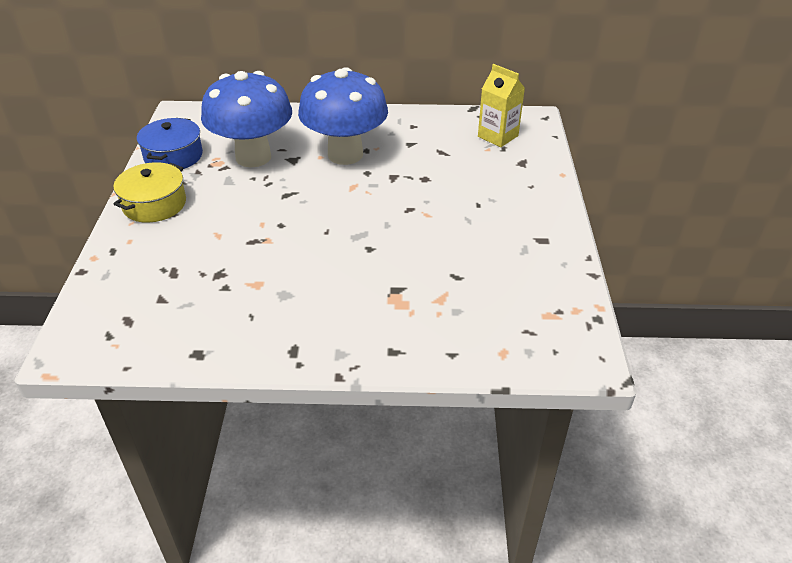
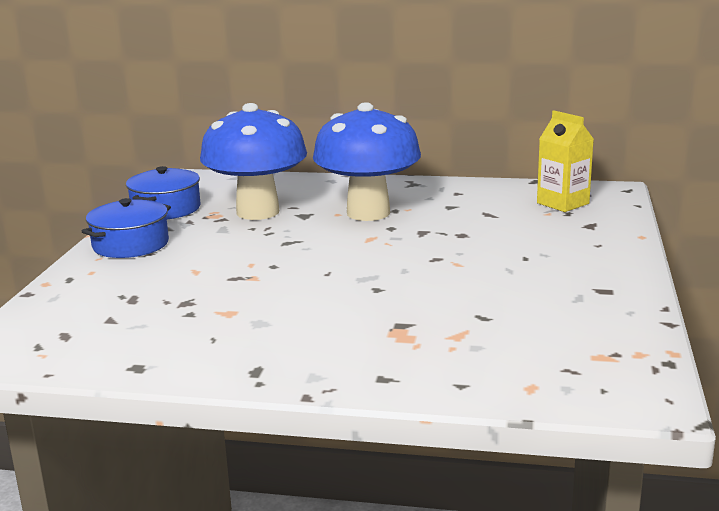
camera: 10 degrees right, 20 degrees down
(154, 204) = (130, 244): yellow pot -> blue pot

